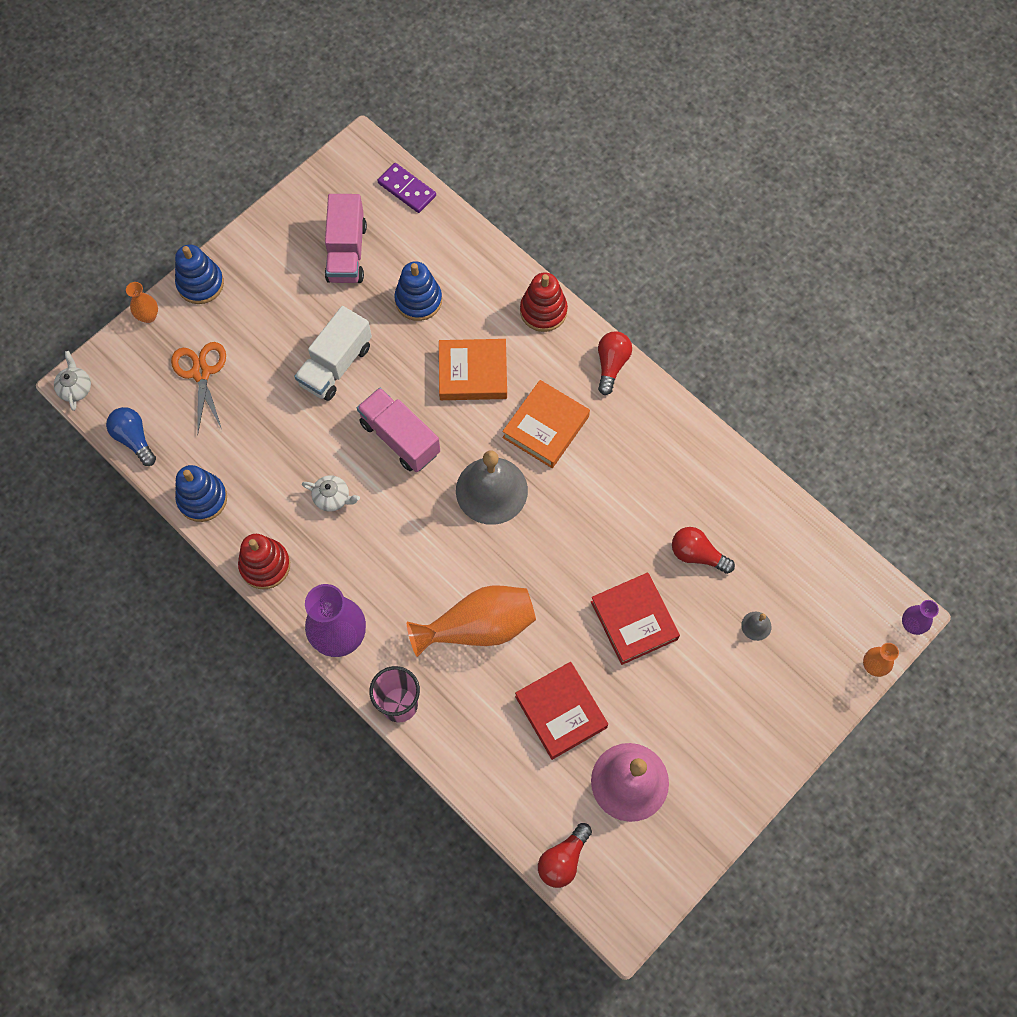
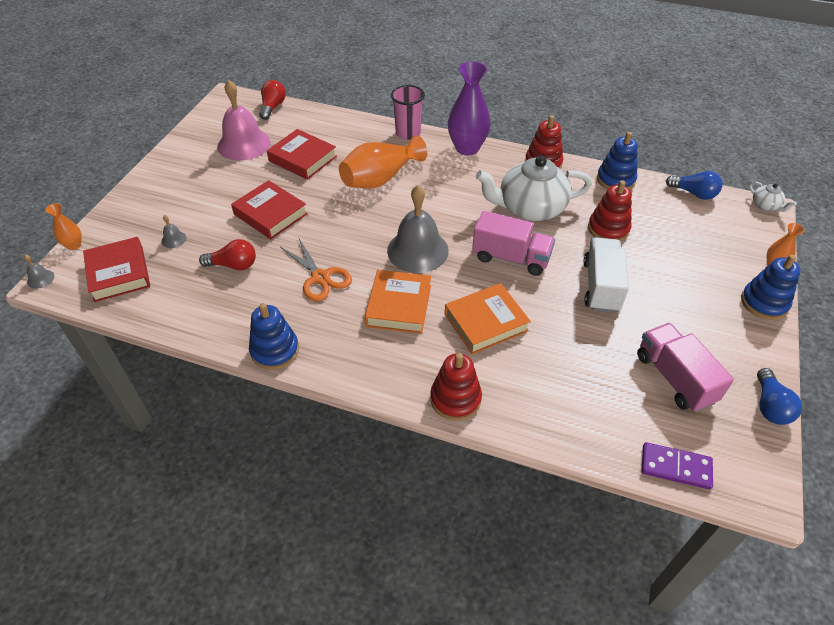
camera: 155 degrees right, 20 degrees down
(201, 373) = (694, 245): orange scissors -> orange scissors (320, 277)
(271, 431) = (608, 229): none -> red stacking toy
(292, 200) = (769, 406): none -> blue light bulb
(332, 498) = (530, 208): white teapot -> white teapot, size x2.32
(418, 300) = (576, 362): blue stacking toy -> blue stacking toy (275, 350)
(611, 365) = (364, 376): red light bulb -> none
(824, 596) = (119, 273): none -> red book
(911, 625) = (40, 279): purple vase -> grey bell

